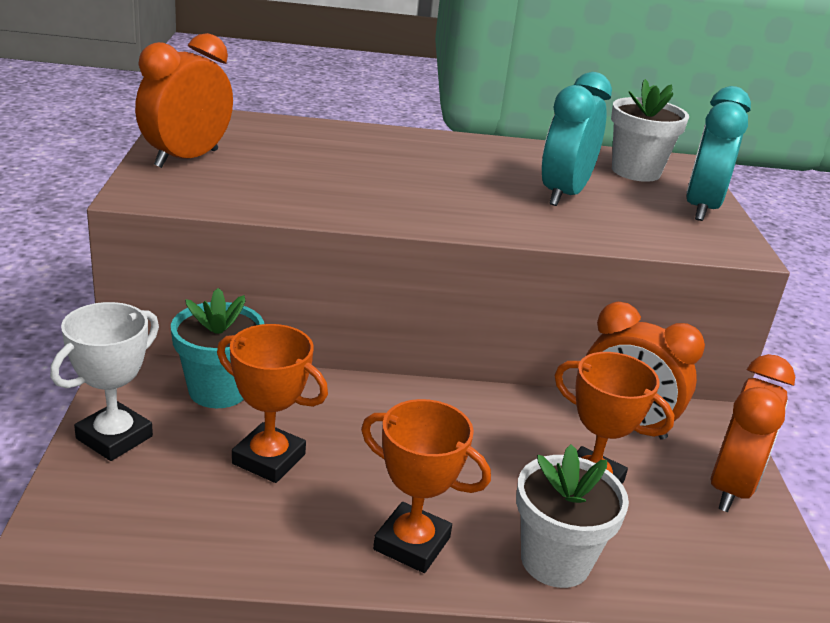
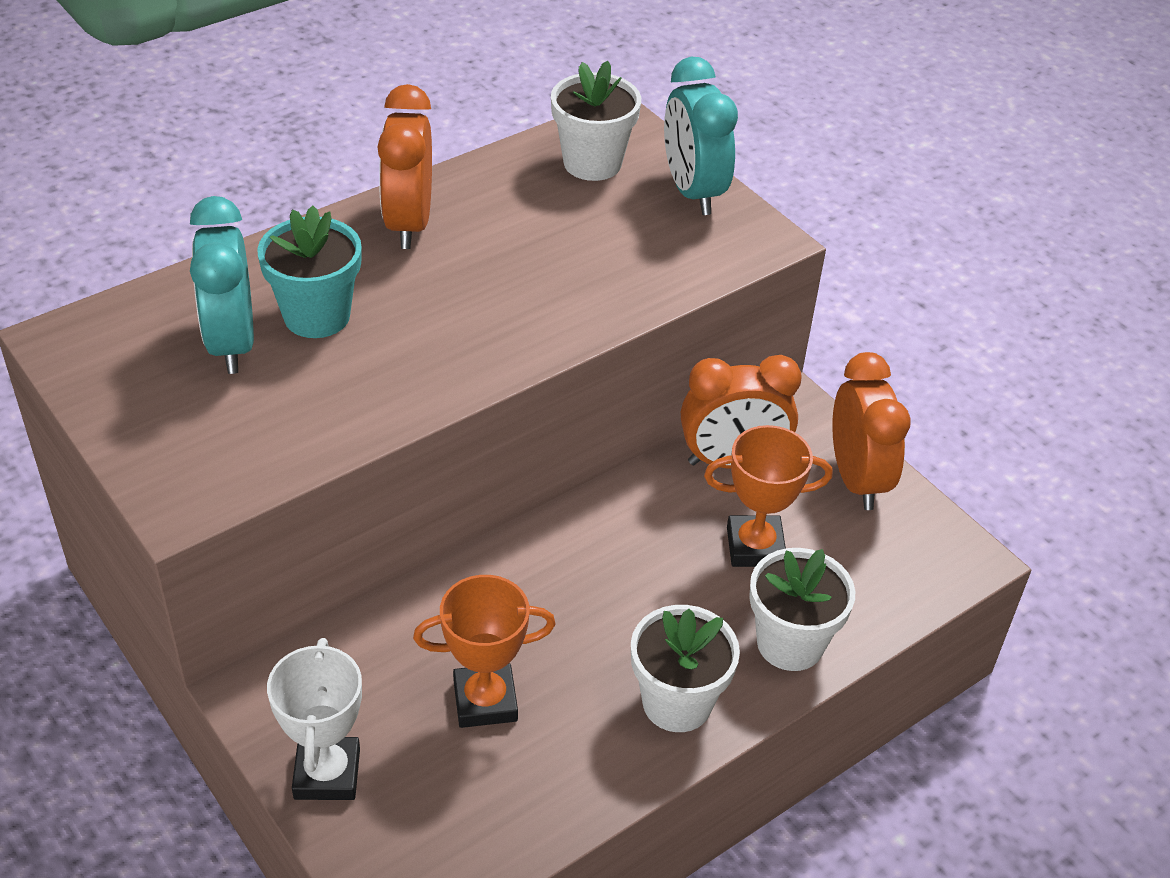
camera: 35 degrees left, 15 degrees up
(186, 158) = (154, 418): orange clock -> orange clock (409, 224)
(218, 390) = (360, 657): turquoise flower pot -> turquoise flower pot (317, 316)
(412, 543) = (677, 703): orange trophy -> white flower pot
(564, 194) = (563, 245): turquoise clock -> turquoise clock (232, 343)

